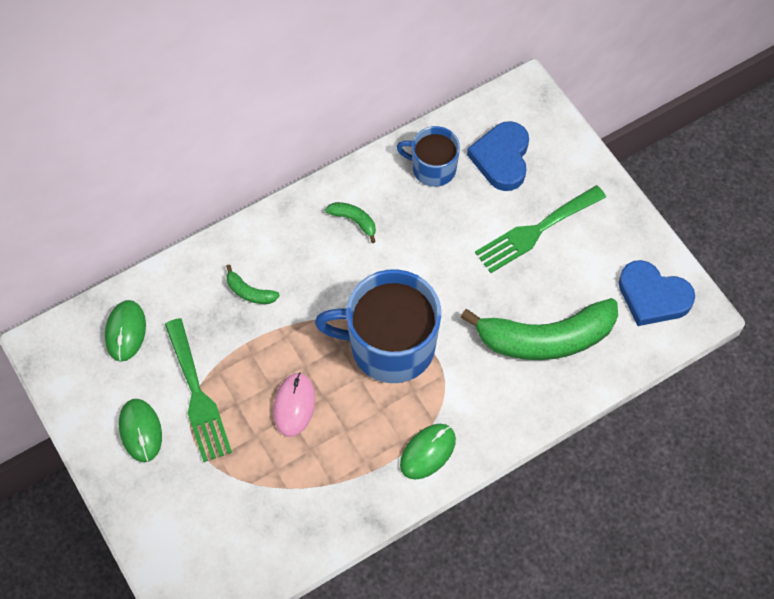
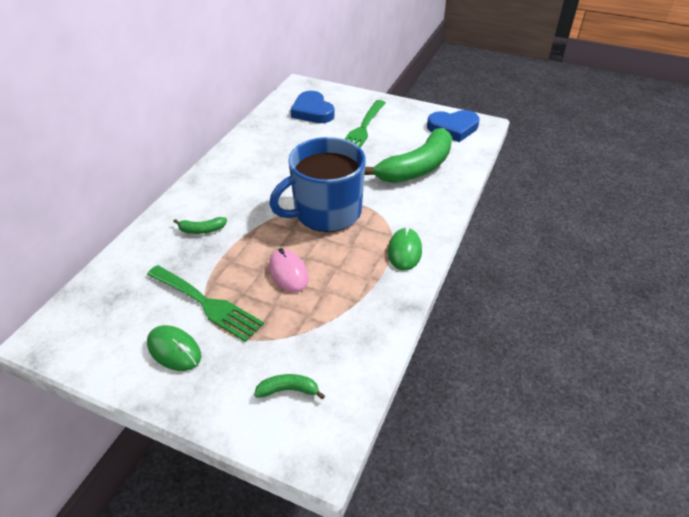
camera: 35 degrees left, 20 degrees down
(125, 331) = (115, 295): green mouse -> none
(354, 221) = (247, 168): green banana -> green banana (288, 390)
(433, 168) = (275, 129): blue mug -> none

